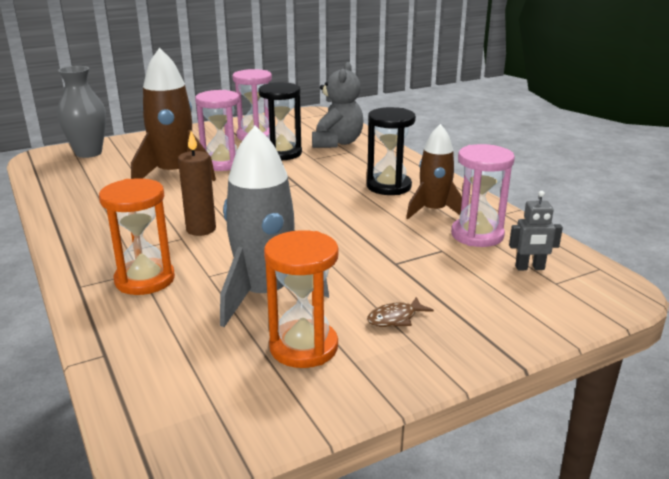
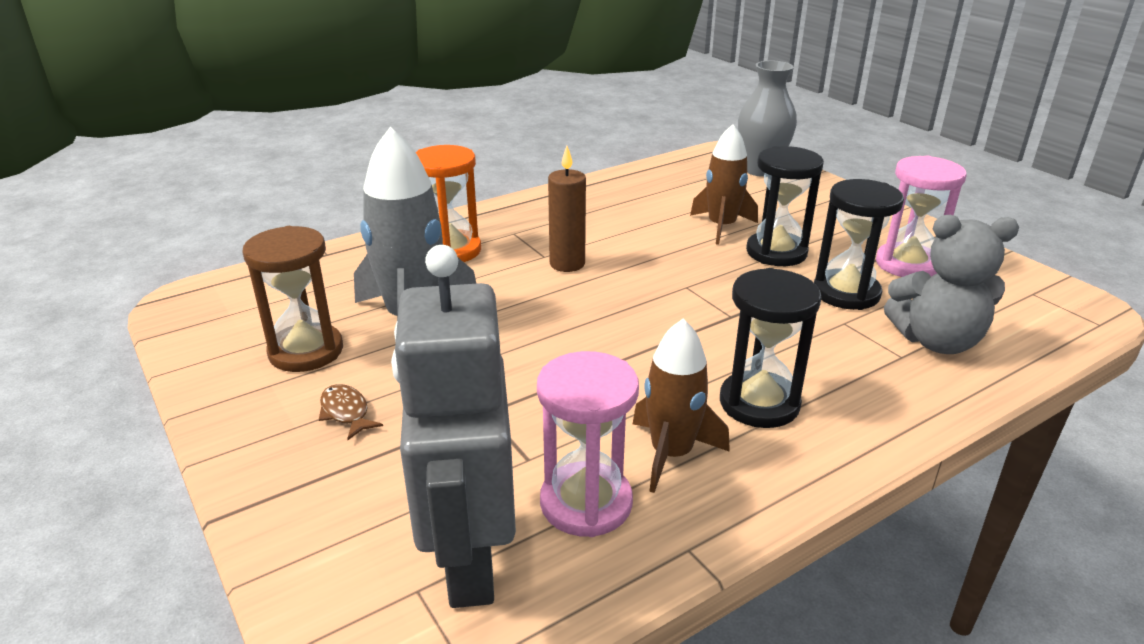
camera: 85 degrees right, 5 degrees up
(174, 174) = (721, 227): brown rocket -> brown rocket, size x0.65
(222, 163) = (776, 252): pink hourglass -> black hourglass
(303, 347) = (306, 351): orange hourglass -> brown hourglass
(530, 268) = (469, 560): grey robot -> grey robot, size x2.40

